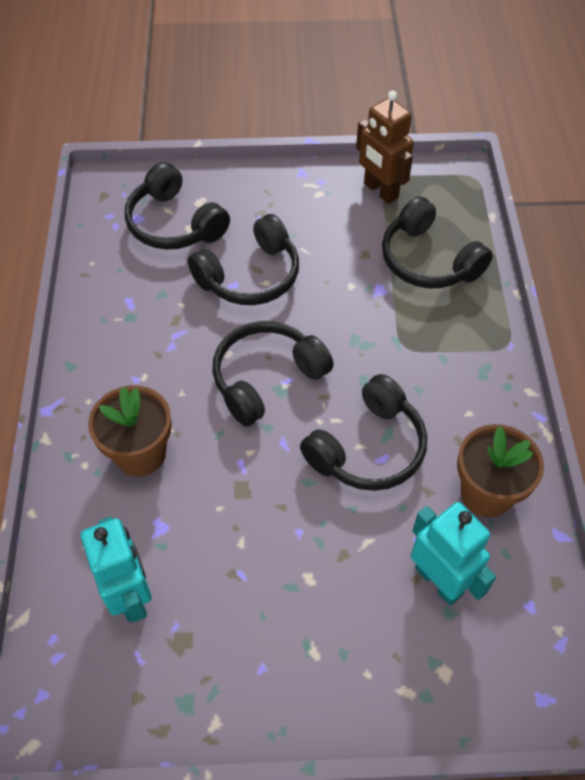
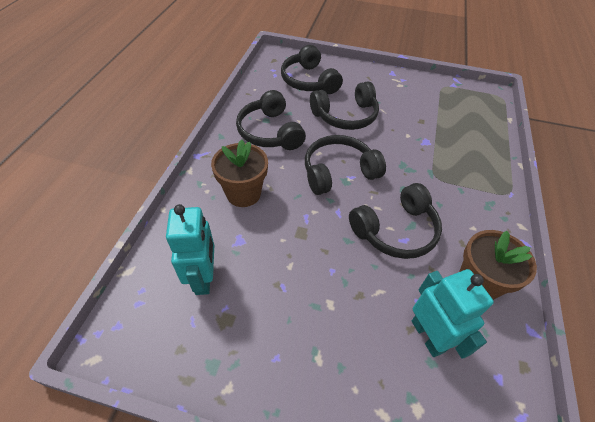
camera: 15 degrees right, 5 degrees down
(380, 191) = (439, 91): brown robot -> none
(428, 260) = (462, 133): black headphones -> black headphones (270, 132)

